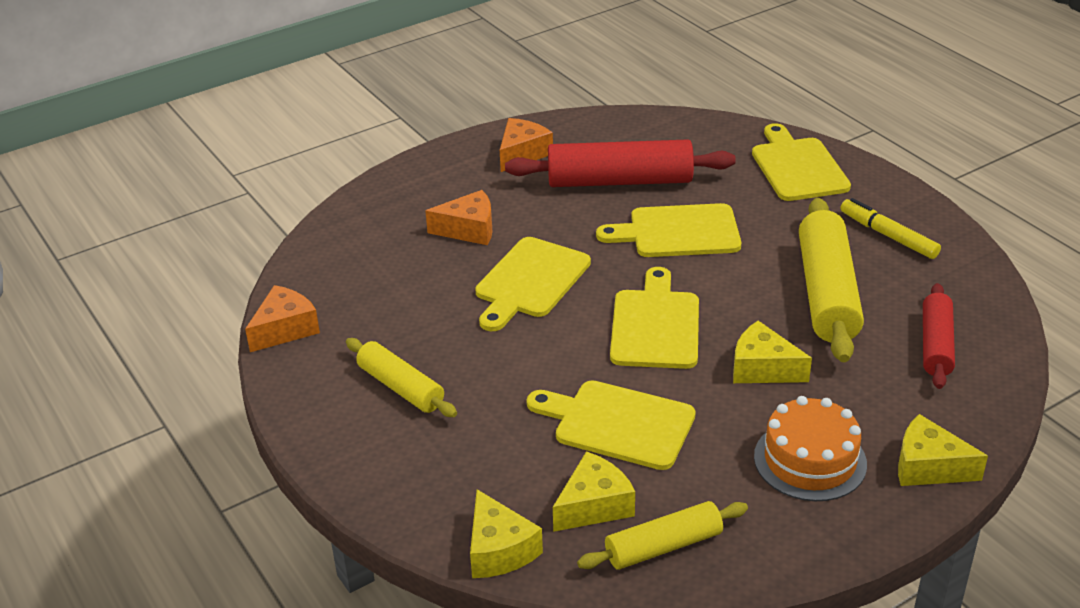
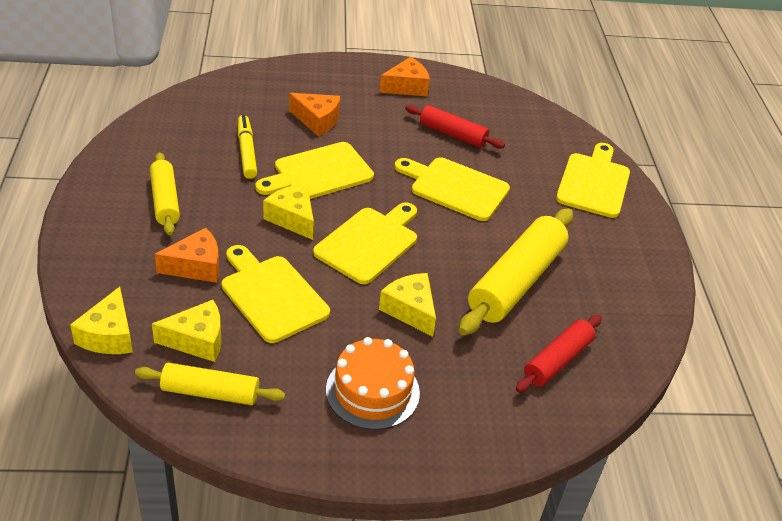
camera: 25 degrees right, 5 degrees up
(285, 329) = (139, 130): orange cheese -> orange cheese (196, 266)
(619, 181) = (453, 134): red rolling pin -> red rolling pin, size x0.59
(888, 235) = (609, 264): yellow marker -> yellow marker (246, 151)
(928, 467) = (453, 444): yellow cheese -> yellow cheese (293, 218)

